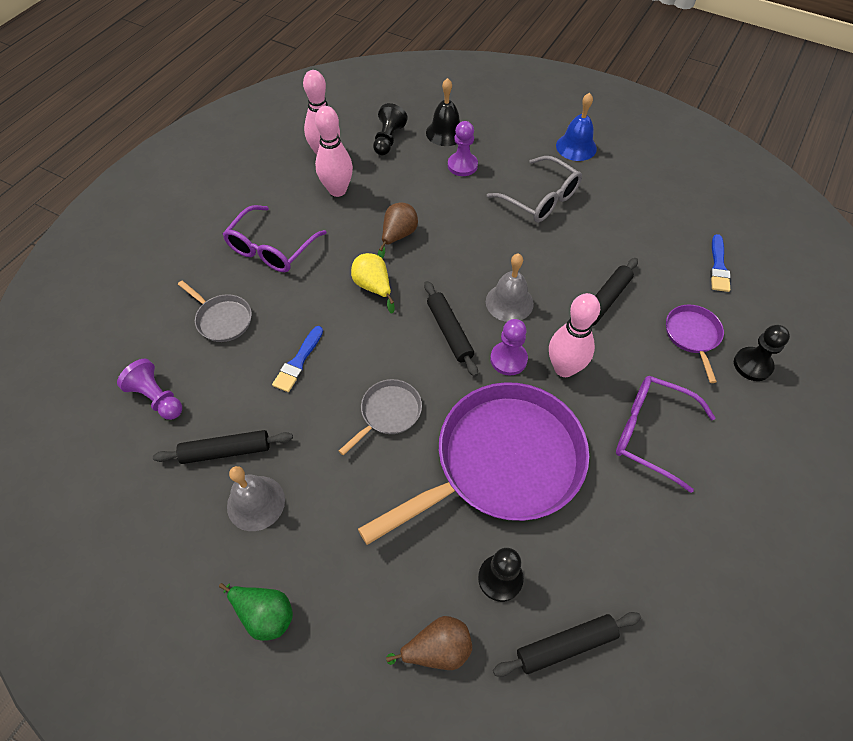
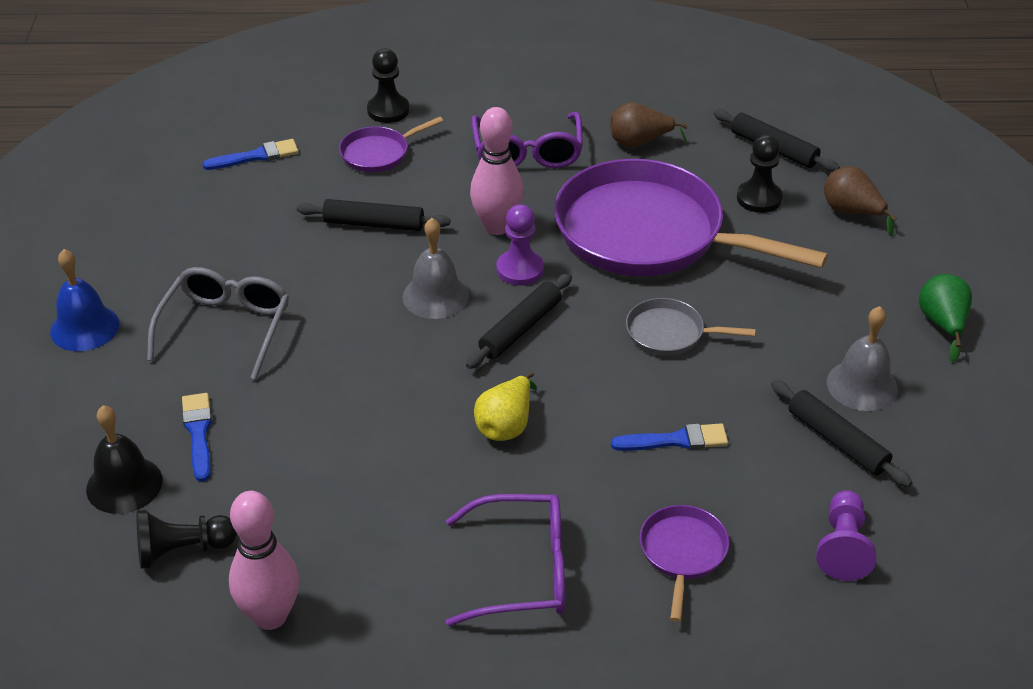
camera: 120 degrees left, 15 degrees down
(222, 319) = (682, 553): grey pan -> purple pan
(337, 190) = (347, 556): pink bowling pin -> none
(398, 236) = (396, 441): brown pear -> brown pear (639, 143)
(462, 165) = (198, 433): purple pawn -> blue brush

